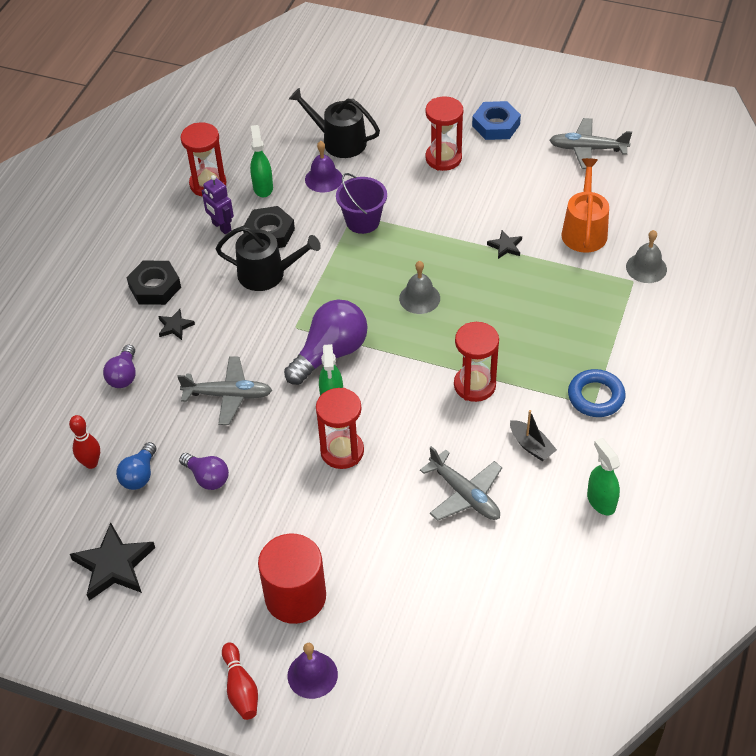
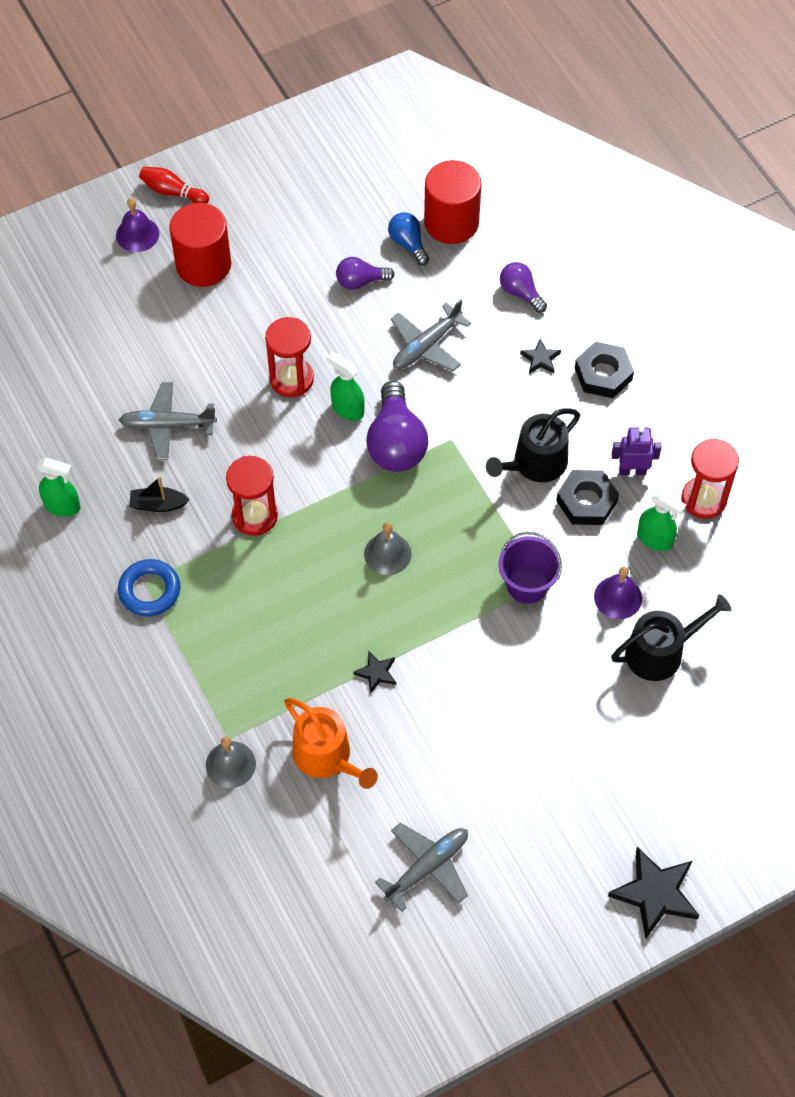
camera: 130 degrees right, 10 degrees up
(91, 463) = (451, 222): red bowling pin -> red cylinder
(114, 565) = (344, 184): black star -> black star (655, 893)
(443, 158) = (545, 723): red hourglass -> none
(496, 125) = (547, 814): blue nut -> none

